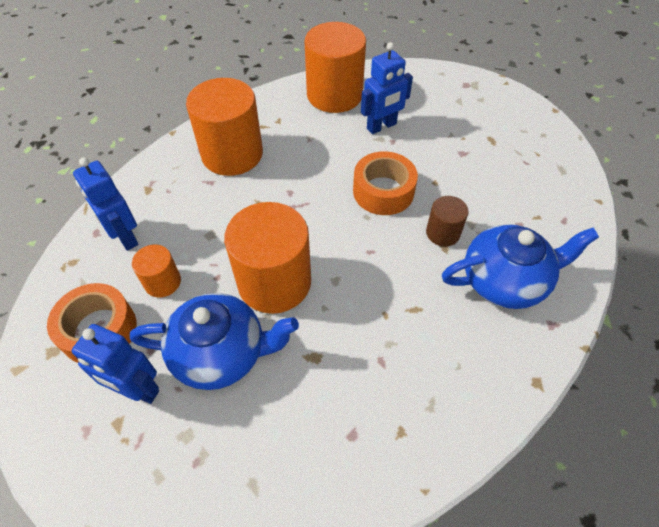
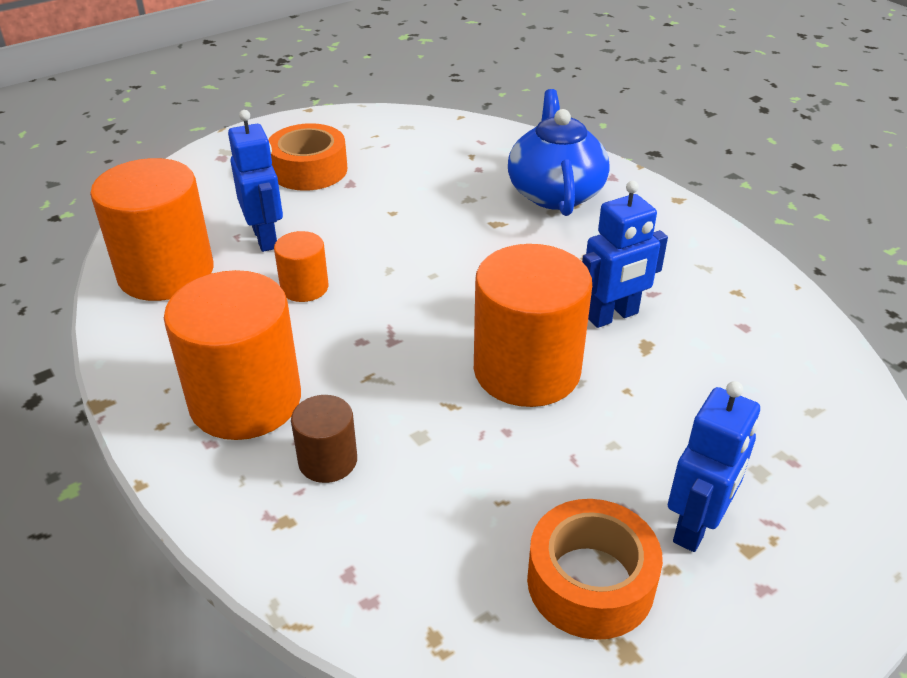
camera: 80 degrees left, 15 degrees down
(125, 237) = (394, 553): blue robot -> blue robot (613, 316)
(162, 282) = (505, 497): orange cylinder -> orange cylinder (304, 287)
(221, 353) = (638, 431): blue teapot -> none
(383, 191) = (393, 254): orange tape -> orange tape (309, 170)
(443, 233) = (477, 220): brown cylinder -> brown cylinder (328, 460)

